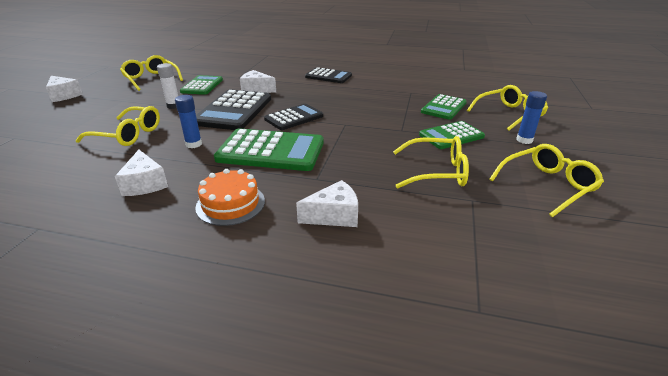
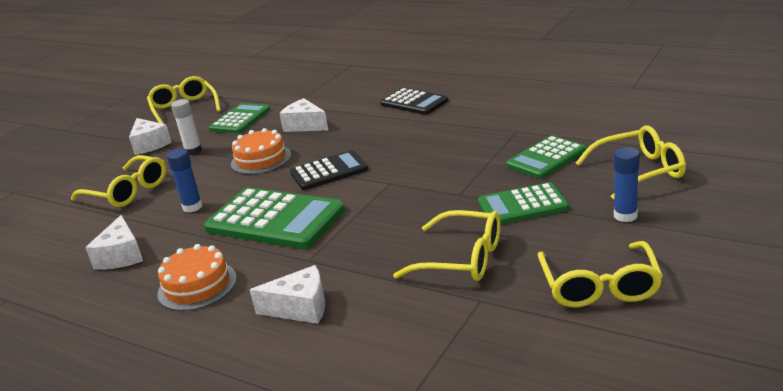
camera: 20 degrees right, 5 degrees down
(64, 95) = (79, 134): white cheese -> white cheese (149, 144)
(234, 111) = (261, 159): black calculator -> orange cake
(547, 185) = (599, 286): yellow glasses -> yellow glasses turned 105 degrees clockwise

